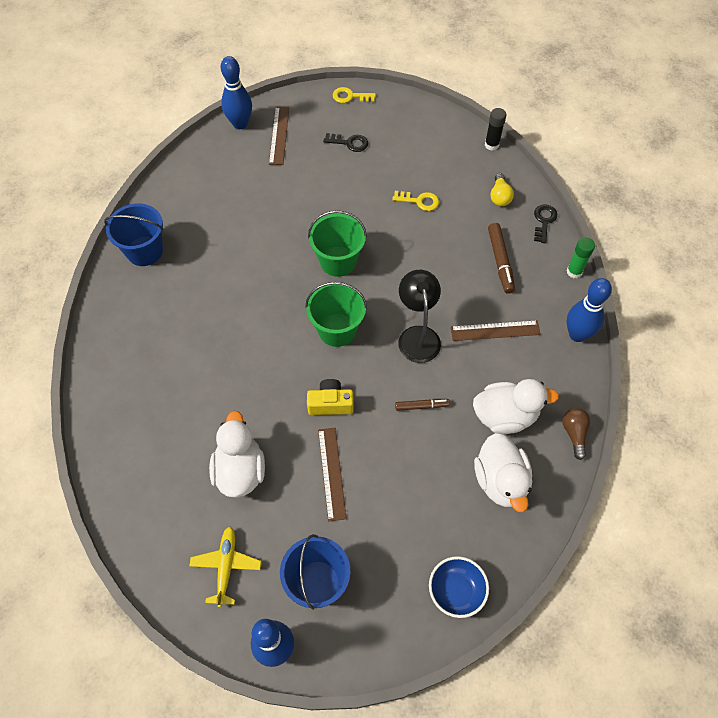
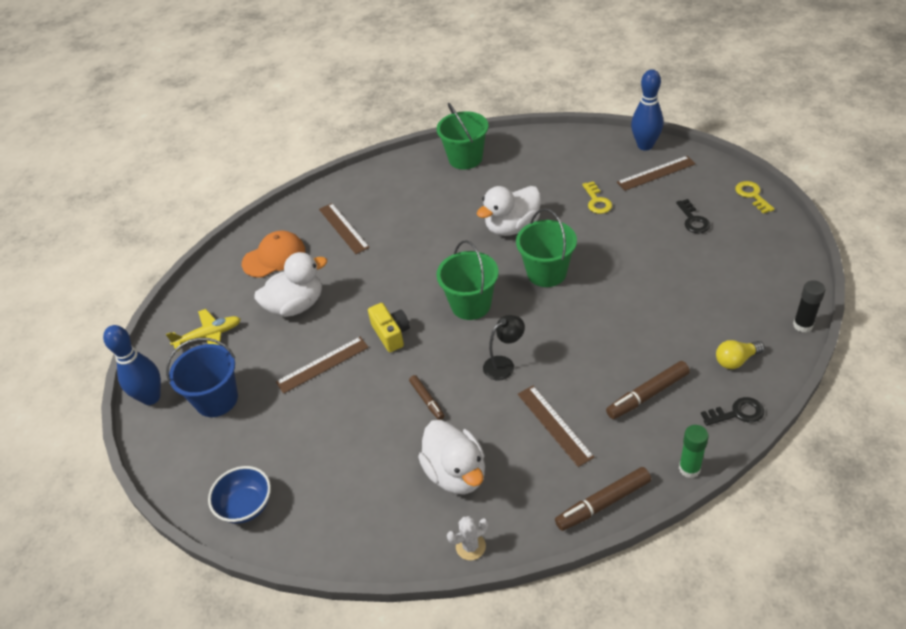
camera: 70 degrees right, 15 degrees down
(144, 251) = (465, 158): blue bucket -> green bucket
(154, 468) = (274, 257): none -> orange cap
(161, 390) = (343, 228): none -> brown ruler
(417, 336) = (504, 364): black lamp -> black lamp, size x0.66
(419, 201) = (669, 299): yellow key -> yellow key (597, 201)
(500, 481) = (378, 498): white duck -> white duck (512, 227)
(574, 434) = (470, 546): brown light bulb -> white cactus
(577, 334) = (603, 503): blue bowling pin -> brown marker

